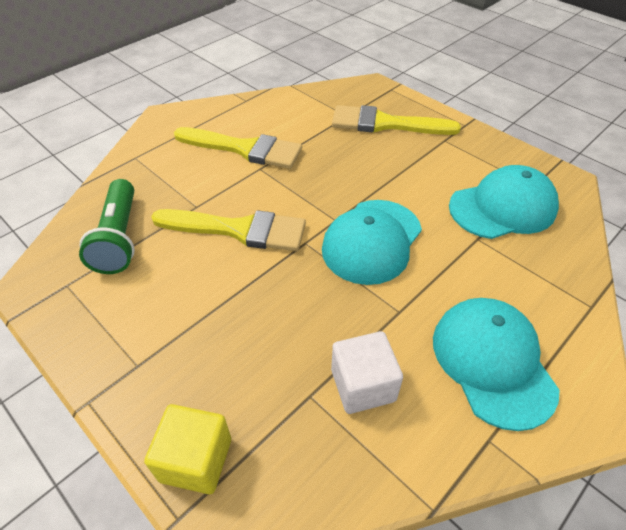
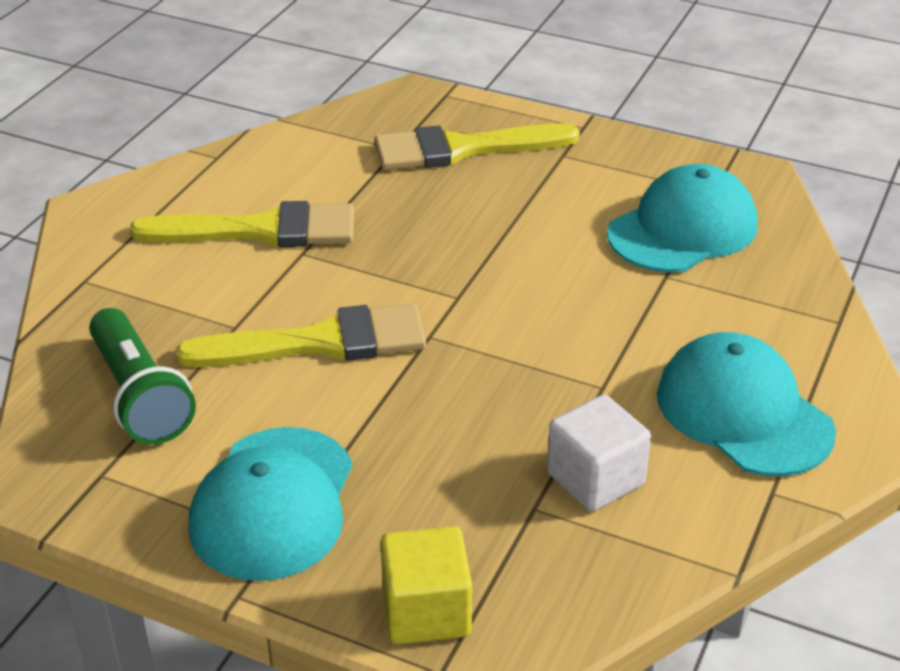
camera: 20 degrees left, 10 degrees down
(372, 241) = (523, 312): turquoise cap -> turquoise cap (273, 503)

